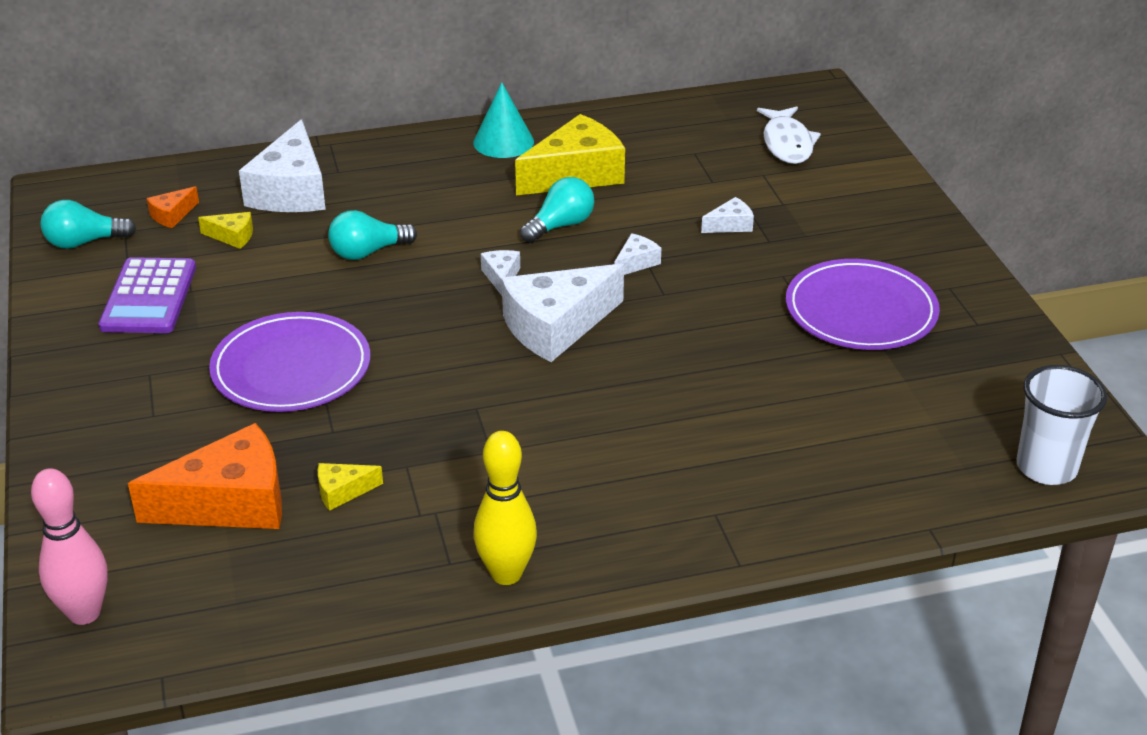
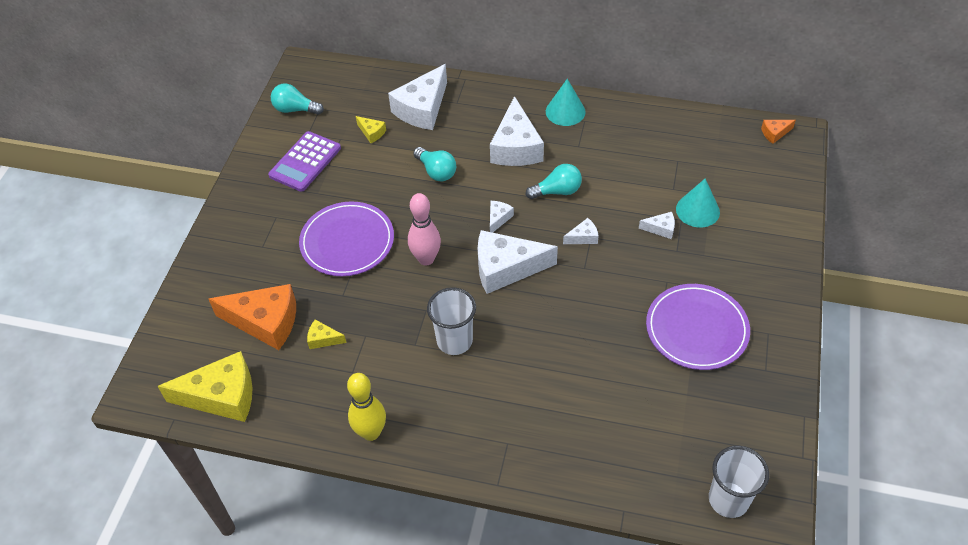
camera: 30 degrees right, 15 degrees up
(84, 613) = (161, 363): pink bowling pin -> pink bowling pin (426, 259)
(172, 215) = (350, 105): orange cheese -> orange cheese (774, 133)
(368, 252) = (436, 171): turquoise light bulb -> turquoise light bulb turned 135 degrees counterclockwise
(464, 196) = (516, 147): none -> white cheese
(547, 428) = (454, 341): none -> white cup
(576, 174) = (592, 153): yellow cheese -> yellow cheese (222, 396)
(761, 194) = (697, 210): none -> turquoise cone
(787, 143) = (743, 174): white fish -> none

